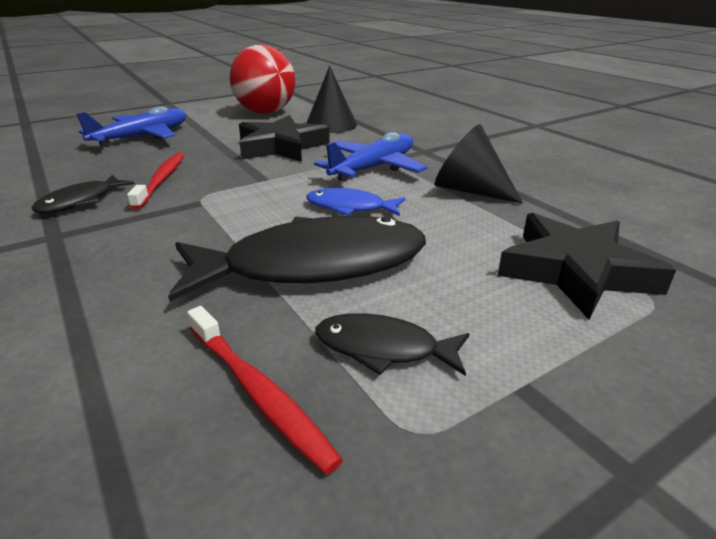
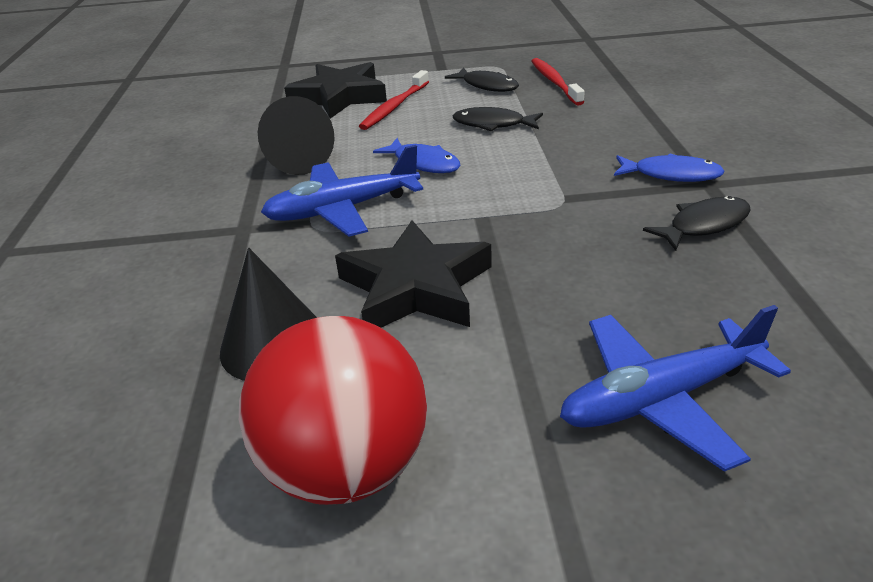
camera: 150 degrees left, 5 degrees up
(89, 238) = (671, 175): none -> blue fish
(162, 180) = (609, 244): red toothbrush -> red toothbrush (394, 107)
(314, 265) = (493, 124): black fish -> black fish, size x0.49

